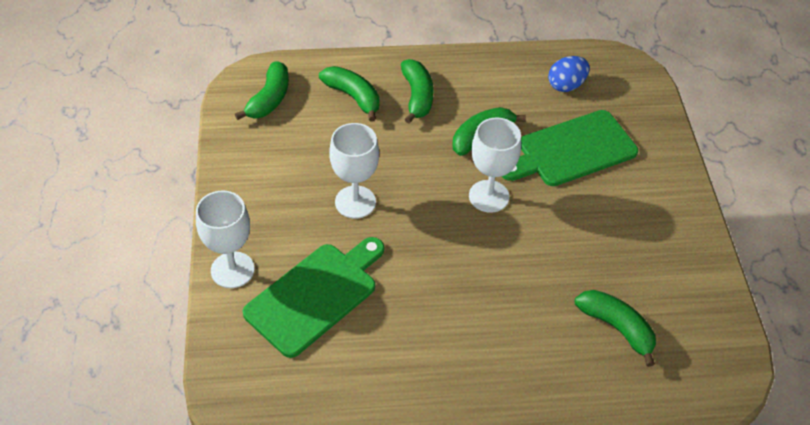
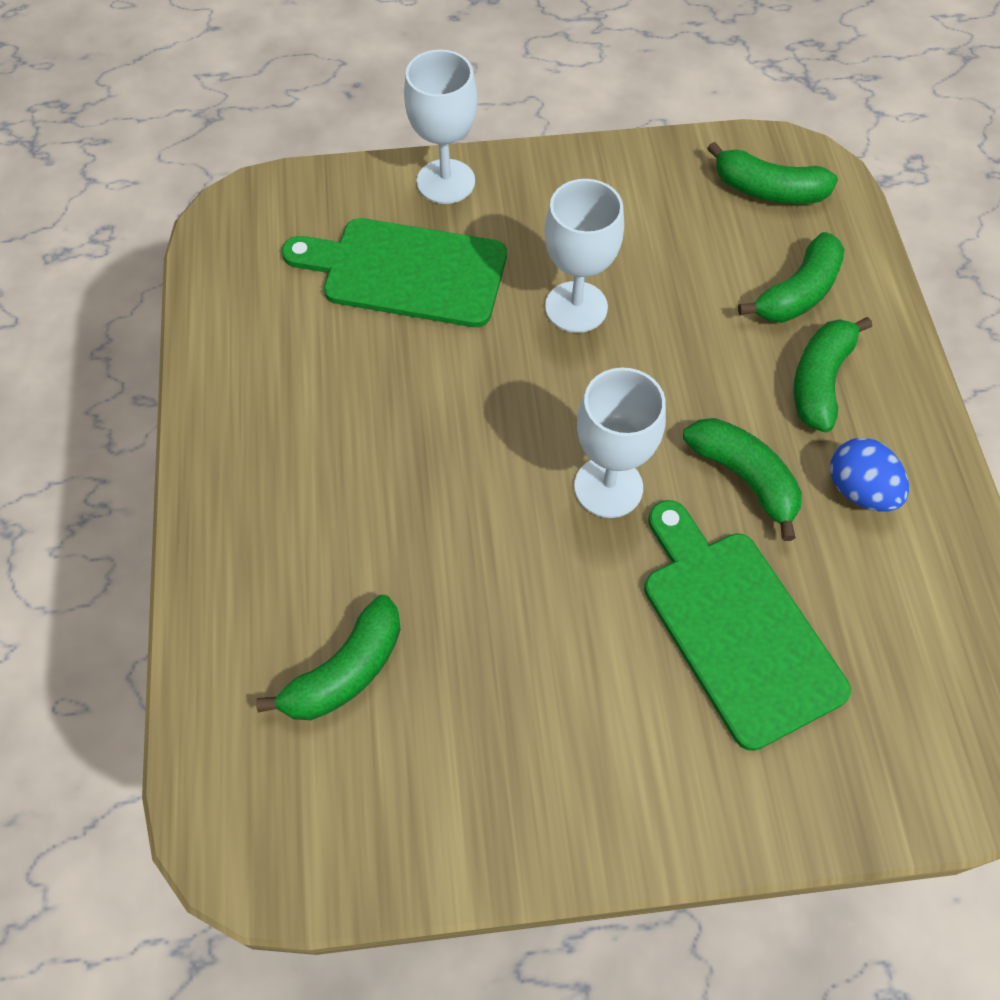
camera: 90 degrees right, 10 degrees up
(315, 295) = (406, 272): green cutting board -> green cutting board turned 150 degrees clockwise
(417, 96) = (820, 381): green banana -> green banana turned 120 degrees clockwise
(566, 85) = (910, 628): blue egg -> blue egg (859, 490)

